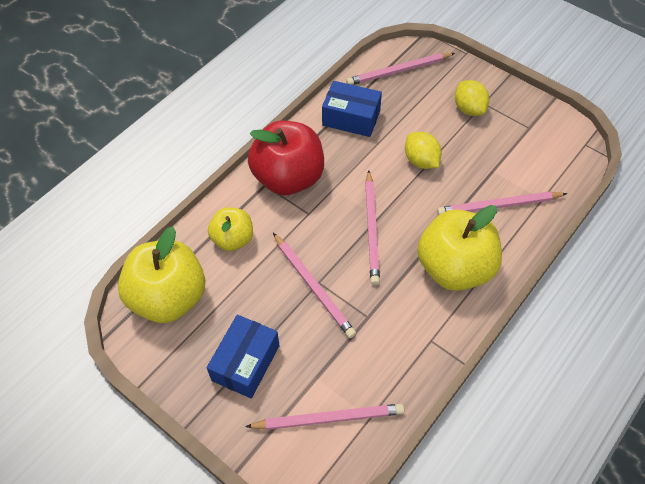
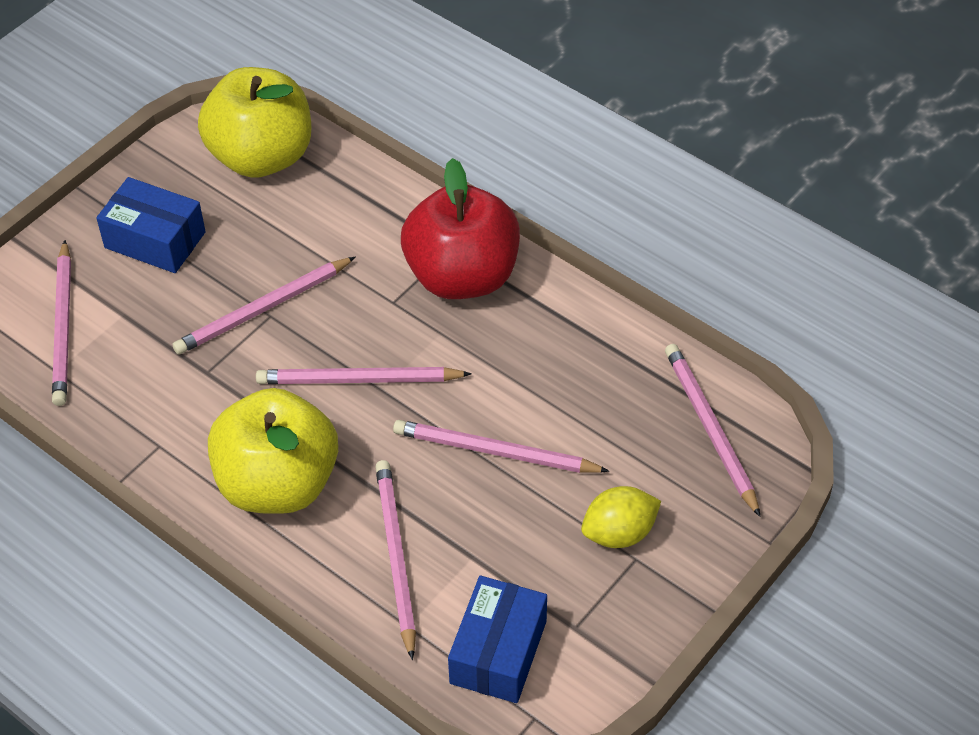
camera: 90 degrees right, 5 degrees down
(233, 239) = (351, 216): yellow apple -> none
(351, 118) = (590, 357): blue box -> blue box (498, 652)
(421, 161) = (495, 452): yellow lemon -> pink pencil

